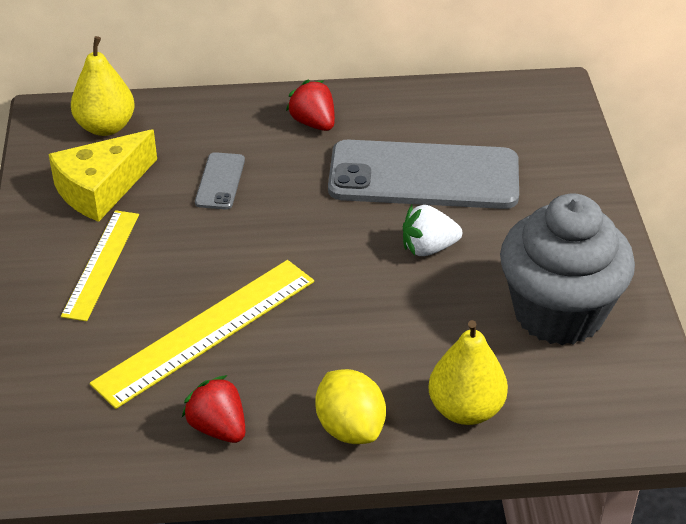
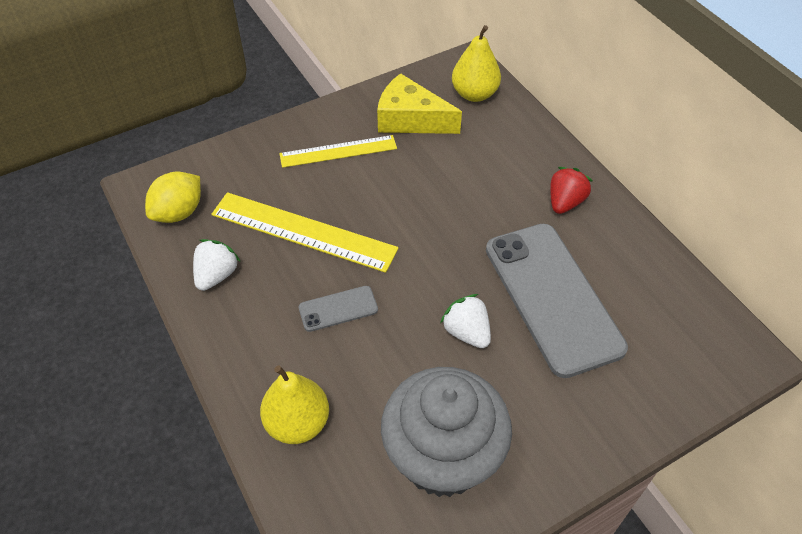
camera: 65 degrees right, 10 degrees up
(218, 428) = (217, 275): red strawberry -> white strawberry
(220, 181) = (459, 176): grey phone -> grey phone (338, 309)
(350, 428) = (247, 352): yellow lemon -> yellow lemon (179, 212)

